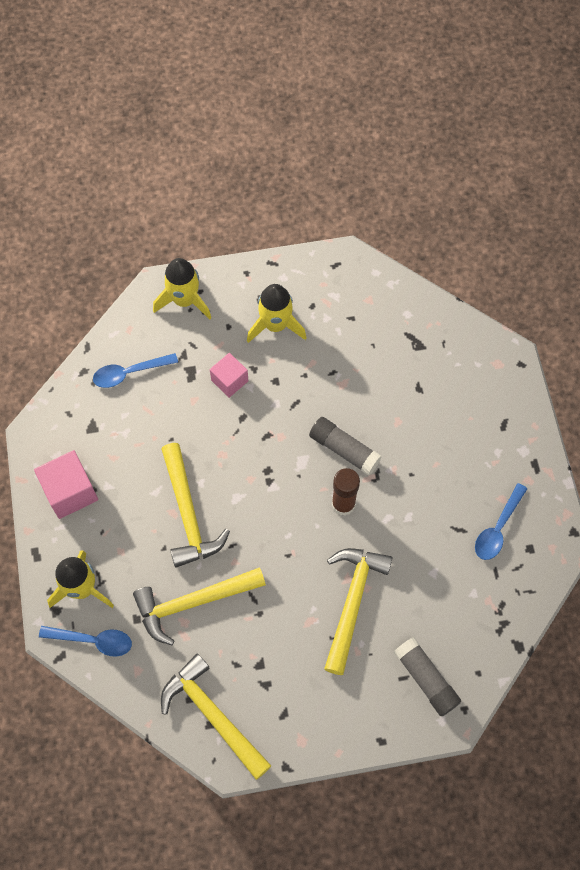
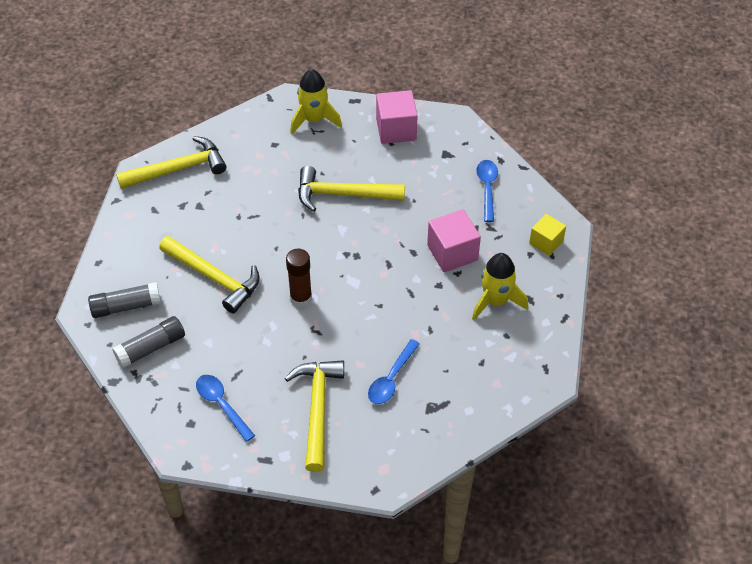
camera: 110 degrees right, 15 degrees down
(93, 640) = (271, 117): blue spoon -> blue spoon (391, 378)
(184, 300) = (546, 242): yellow rocket -> yellow cube
(193, 602) = (269, 179): yellow hammer -> yellow hammer (317, 410)
(229, 380) = (452, 253): pink cube -> pink cube, size x1.54
(344, 449) = (350, 314): grey glue stick -> grey glue stick (151, 348)

